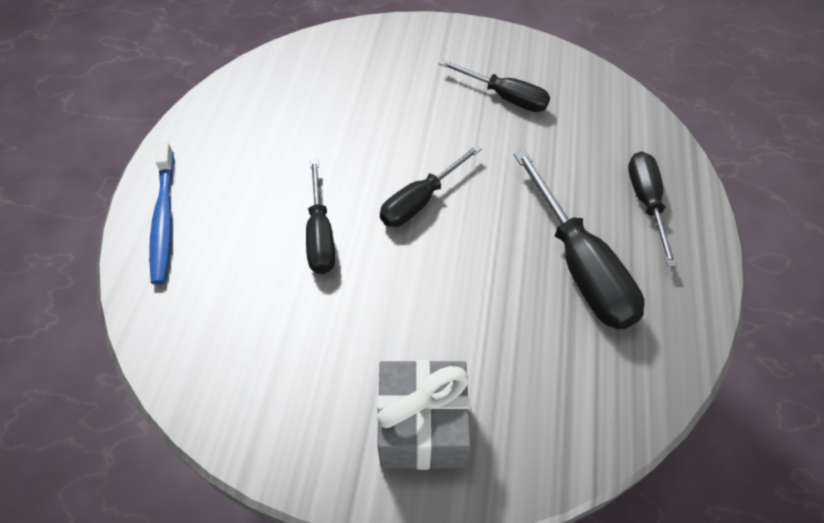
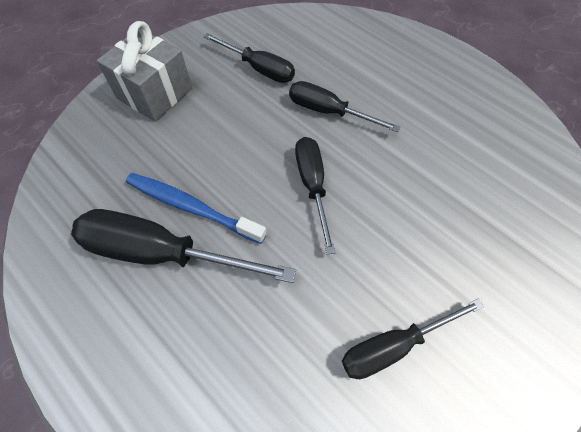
camera: 125 degrees right, 5 degrees up
(164, 218) = (404, 45): blue toothbrush -> blue toothbrush (192, 207)
(646, 203) = (162, 369): black screwdriver -> black screwdriver (259, 68)

